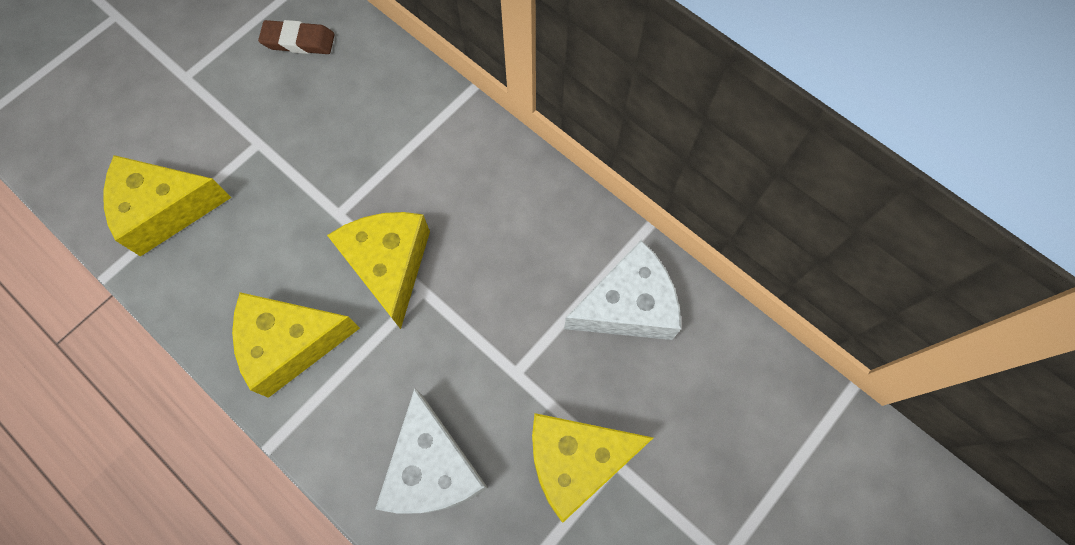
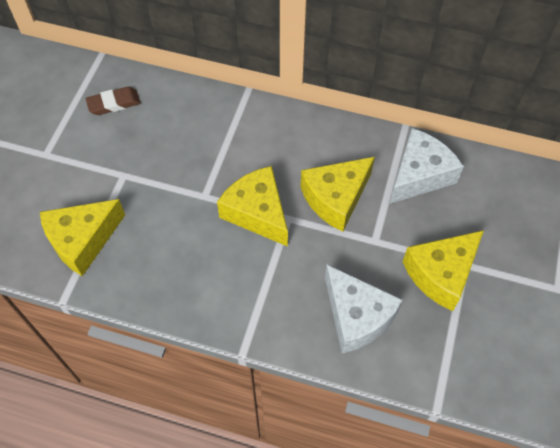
camera: 25 degrees left, 10 degrees down
(290, 343) = (220, 285): yellow cheese -> yellow cheese (335, 198)

